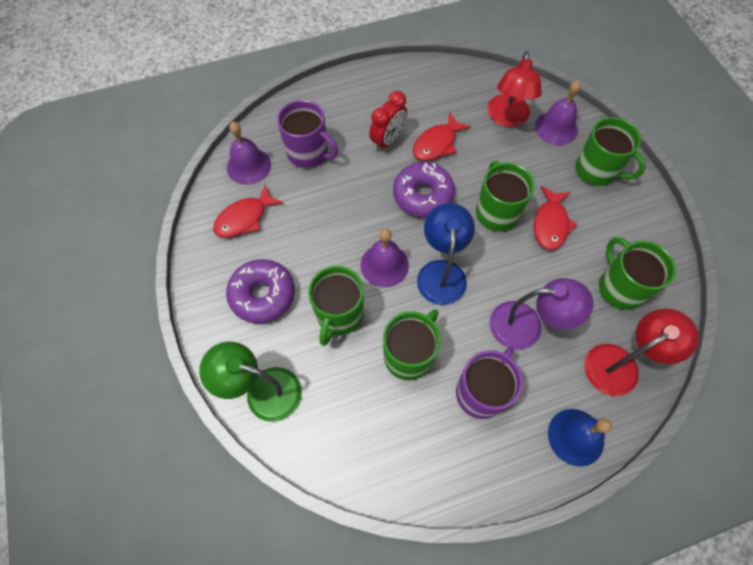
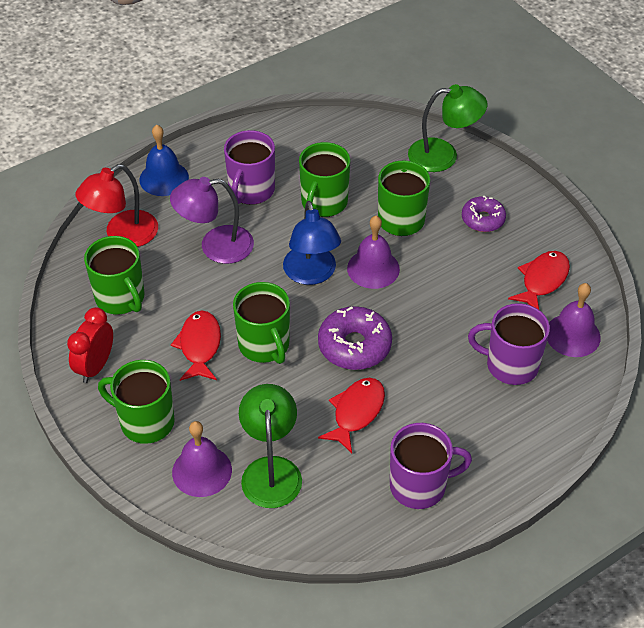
camera: 165 degrees right, 15 degrees down
(263, 295) = (483, 219): purple donut -> purple donut, size x0.65
(388, 140) = (420, 403): red clock -> red clock (95, 366)
(408, 88) = (419, 486): none -> purple mug
(507, 118) = (271, 470): red lamp -> green lamp

